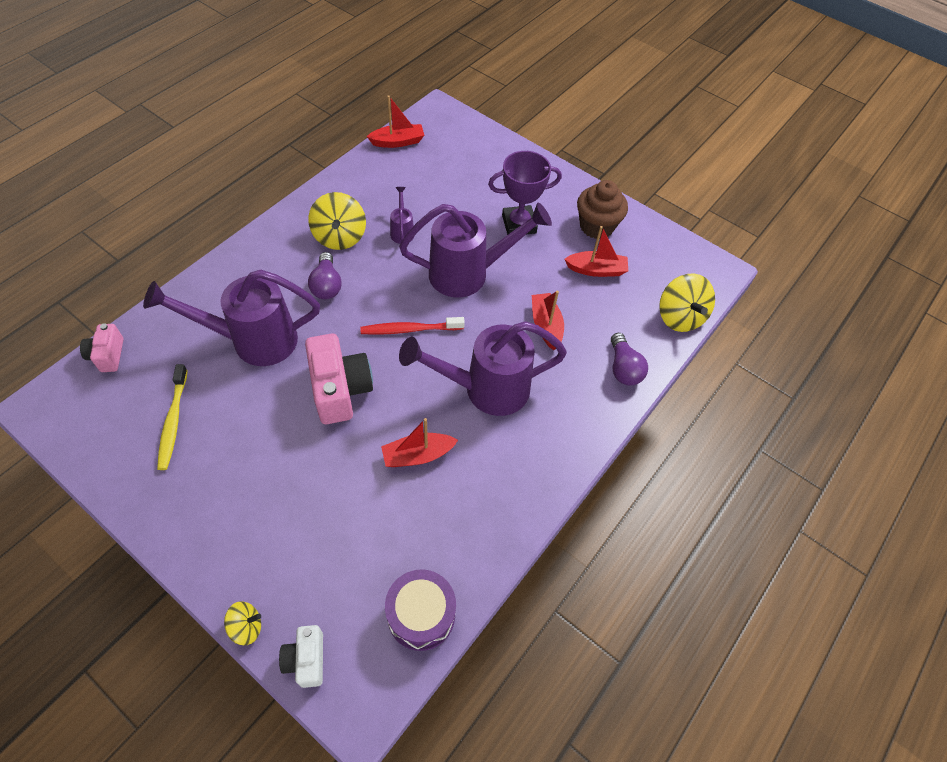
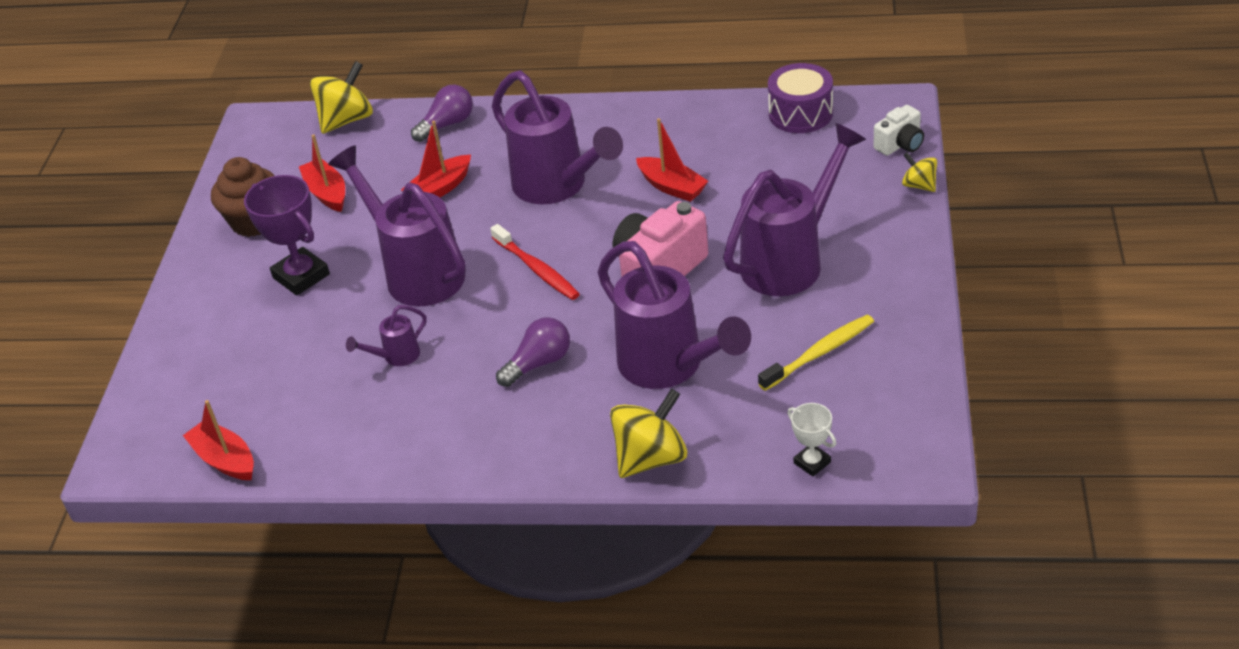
camera: 115 degrees left, 15 degrees down
(108, 355) = (812, 462): pink camera -> white trophy
(267, 471) = (791, 260): none -> purple watering can
(340, 237) = (454, 401): yellow spinning top -> yellow spinning top (651, 458)

